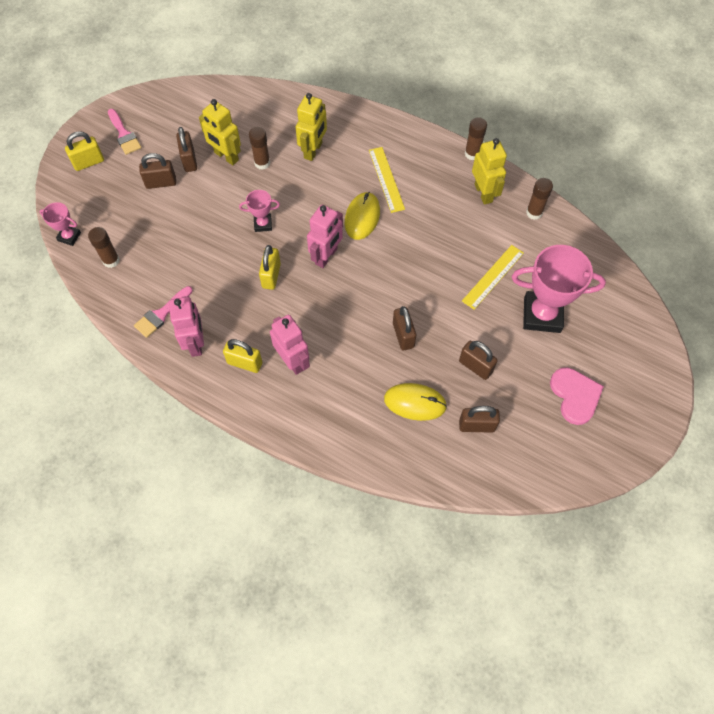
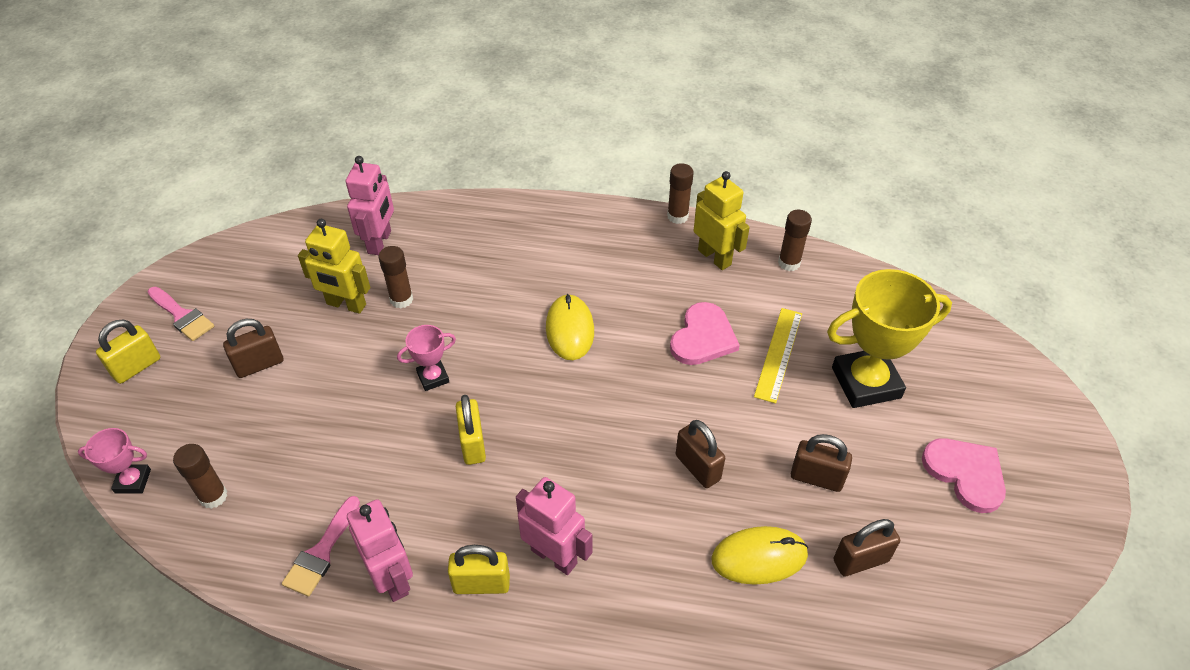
camera: 20 degrees left, 15 degrees down
(189, 160) = (293, 324): brown padlock -> none
(313, 150) = (467, 266): yellow robot -> none
(326, 256) = (542, 394): pink robot -> pink robot (380, 242)
(386, 179) = (581, 274): yellow ruler -> none
(447, 249) = (703, 337): none -> pink heart
(542, 315) = (866, 383): pink trophy -> yellow trophy

